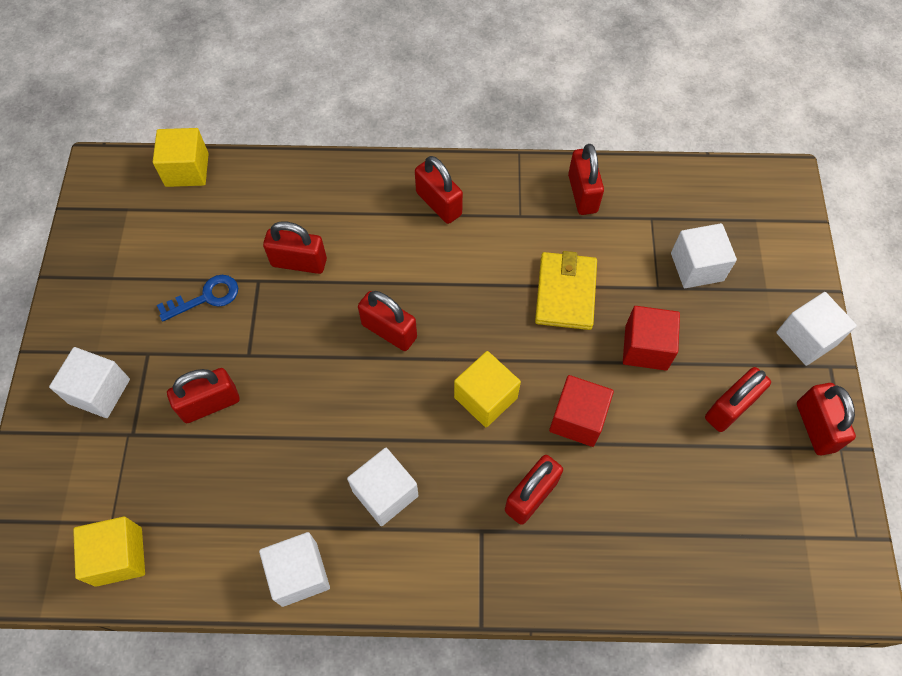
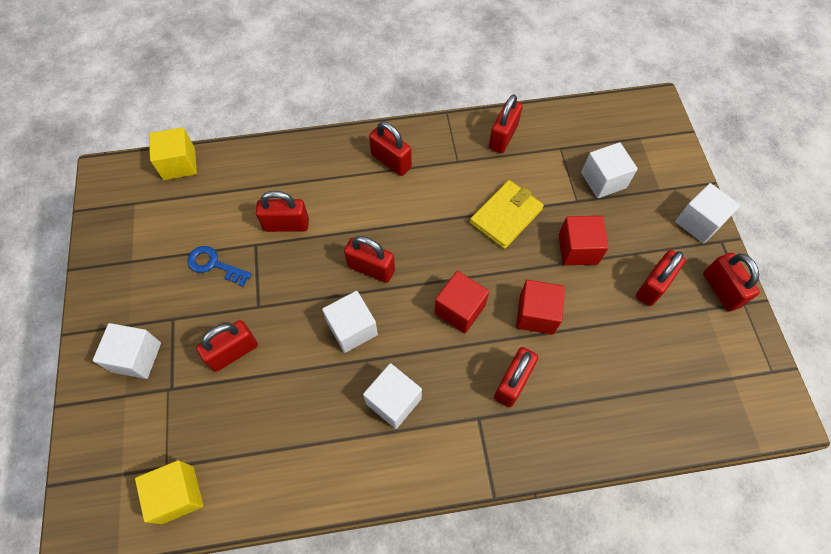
camera: 10 degrees left, 0 degrees up
(206, 297) = (214, 265): blue key -> blue key turned 120 degrees counterclockwise
(299, 574) = (335, 481): white cube -> white cube (352, 328)
(485, 397) = (459, 309): yellow cube -> red cube
(565, 293) = (506, 216): yellow wallet -> yellow wallet turned 45 degrees clockwise
(582, 194) = (503, 137): red padlock -> red padlock turned 45 degrees clockwise

